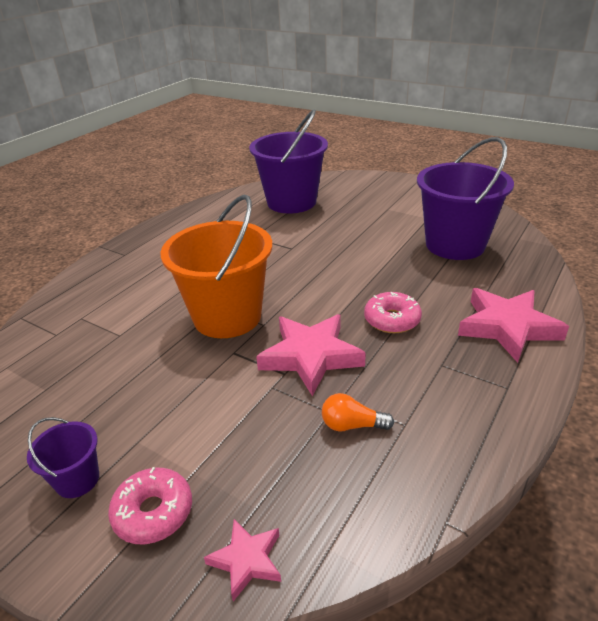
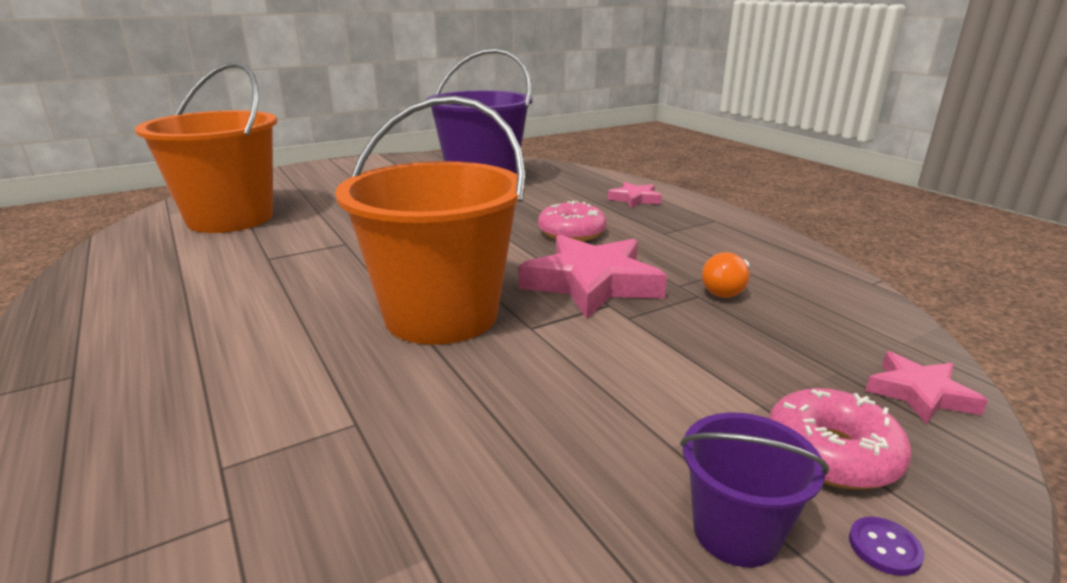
camera: 65 degrees left, 10 degrees down
(78, 541) = (884, 547): none -> purple button
(291, 202) = (230, 218): purple bucket -> orange bucket
(507, 327) = (635, 199): pink star -> pink star, size x0.52

